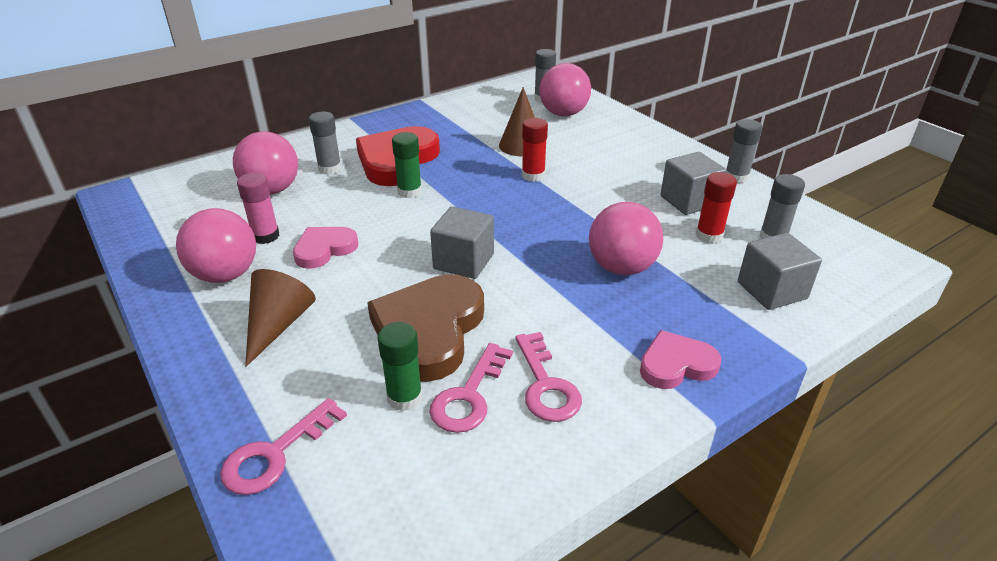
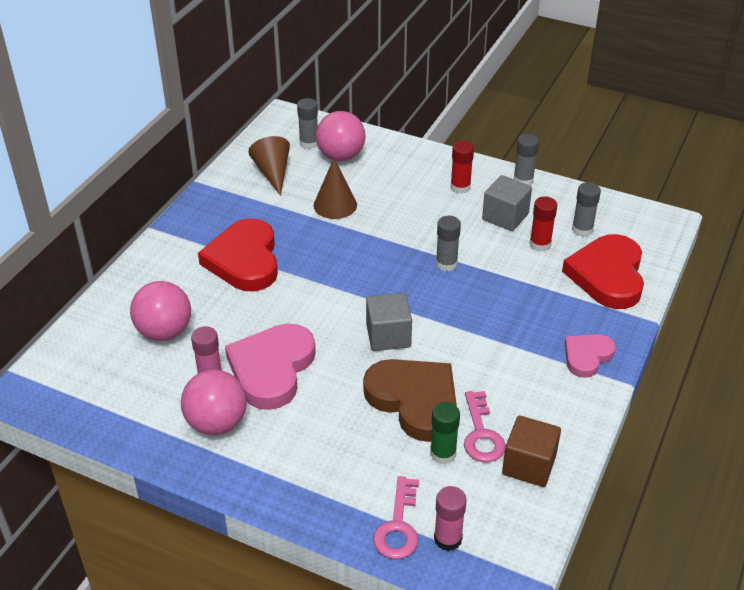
camera: 30 degrees left, 5 degrees up
(278, 325) = (304, 444): brown cone -> brown cone (273, 173)
(312, 498) = (448, 539): none -> pink glue stick
(324, 249) = (272, 369): pink heart -> pink heart, size x1.76
(330, 169) = (192, 290): grey glue stick -> grey glue stick (446, 264)
(409, 192) = (286, 288): green glue stick -> none
(429, 330) = (414, 401): brown heart -> brown heart turned 150 degrees clockwise
(493, 457) = (529, 465): none -> brown cube
(533, 175) = (371, 234): red glue stick -> red glue stick (460, 187)
(546, 385) = (521, 405): pink key -> none
(621, 267) = (501, 296): pink ball -> none
(771, 290) = (607, 275): grey cube -> red heart

